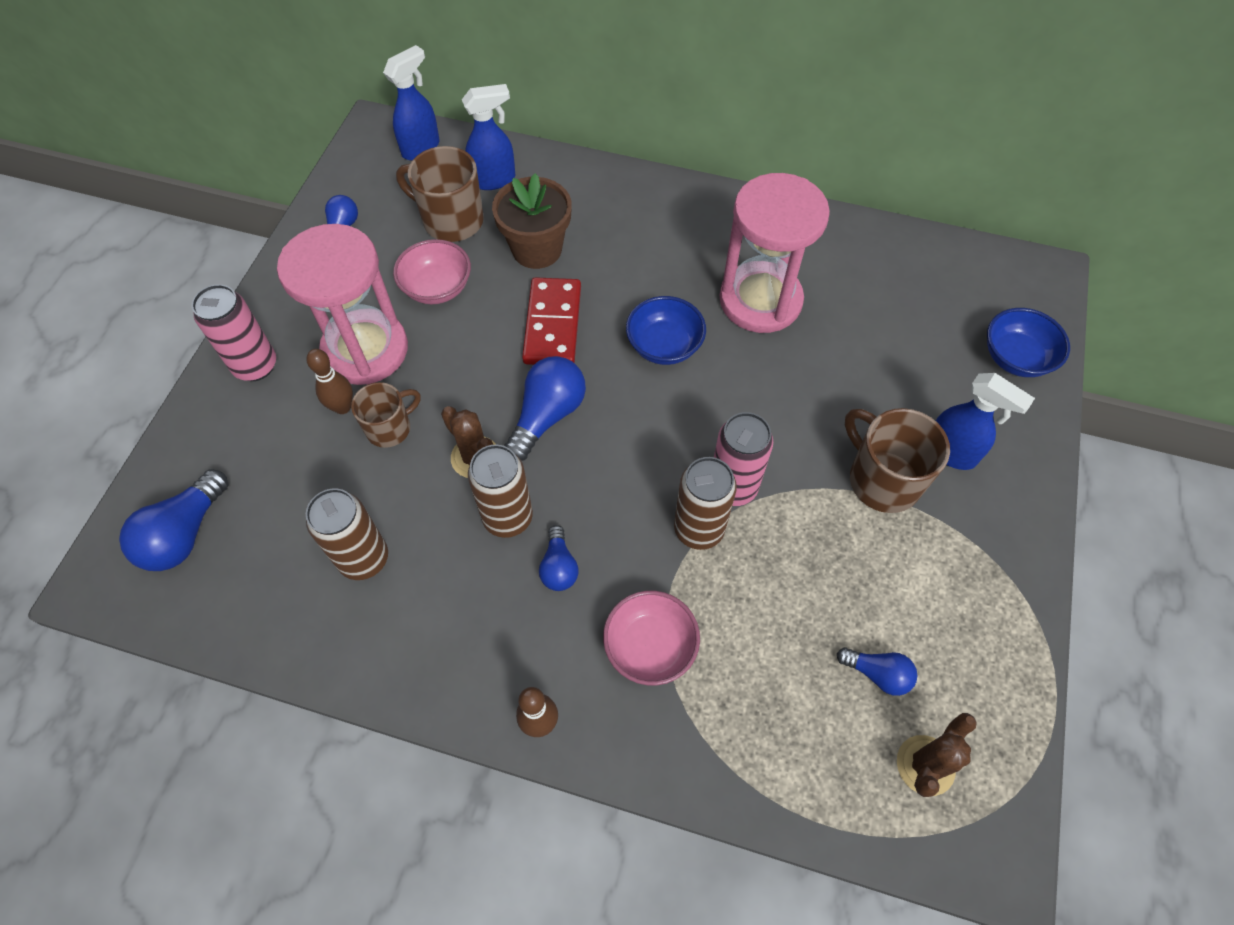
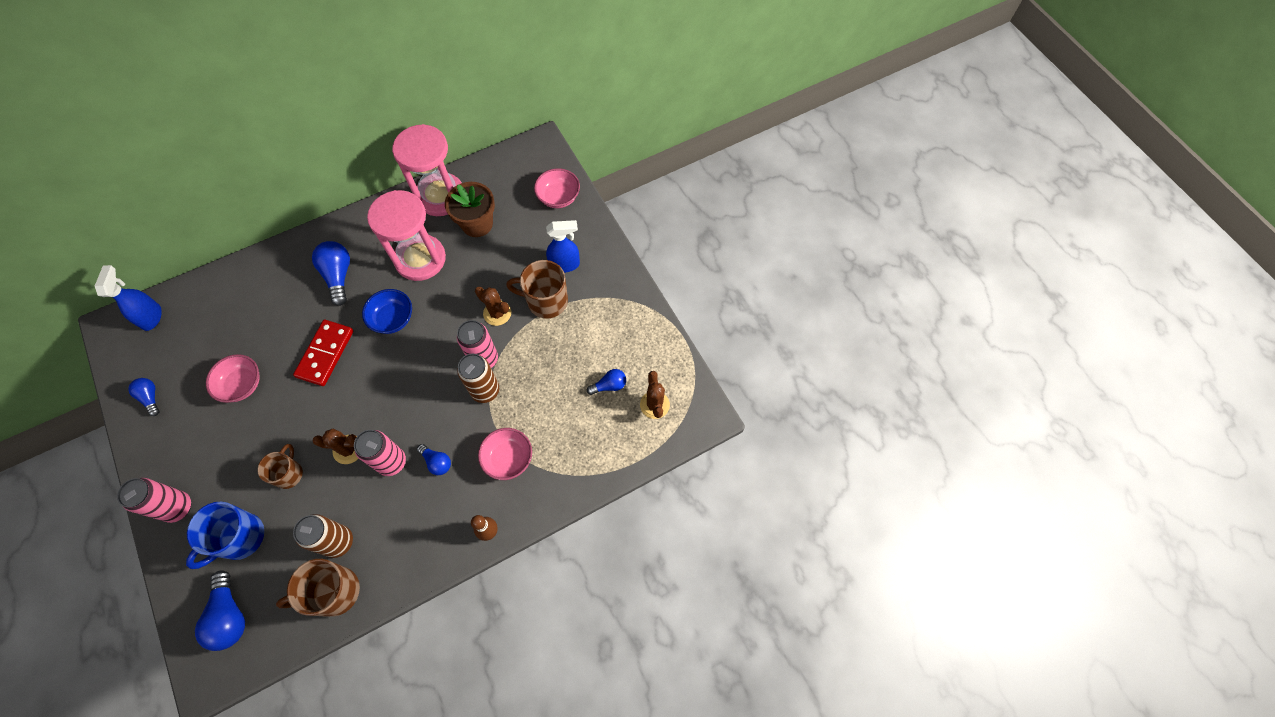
camera: 45 degrees left, 5 degrees up
(277, 455) = (240, 538): none -> blue mug
(342, 407) = (252, 485): brown bowling pin -> none
(365, 350) = (234, 448): pink hourglass -> pink hourglass (440, 196)
(451, 220) = (213, 343): brown mug -> brown mug (334, 592)
(494, 180) = (216, 302): blue spray bottle -> none
(508, 518) = (392, 462): brown can -> pink can
(537, 249) = (278, 321): brown flower pot -> brown flower pot (477, 224)
(547, 415) = (366, 400): blue light bulb -> blue light bulb (338, 276)
(552, 324) = (325, 354): red domino -> red domino turned 60 degrees clockwise
(801, 442) = (497, 313): none -> brown cactus
(1015, 358) = (558, 197): blue bowl -> pink bowl

